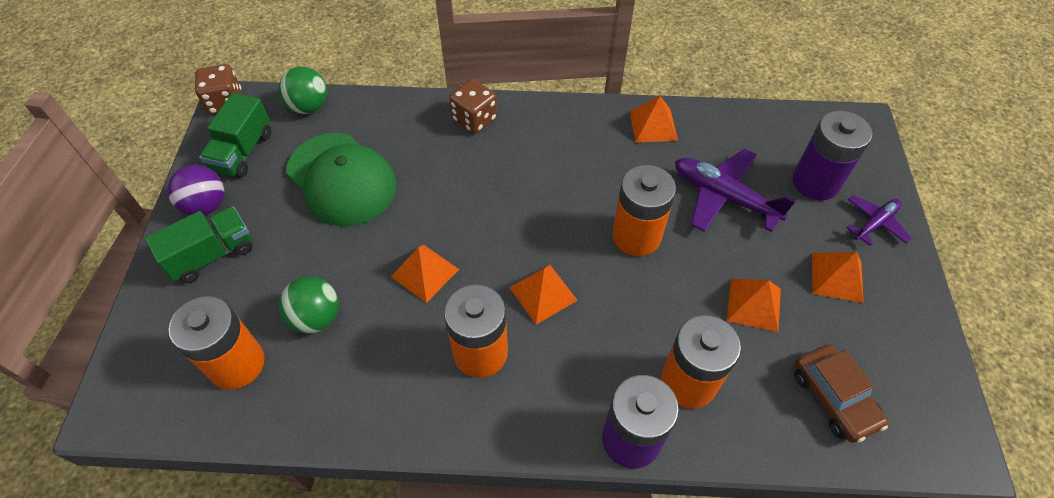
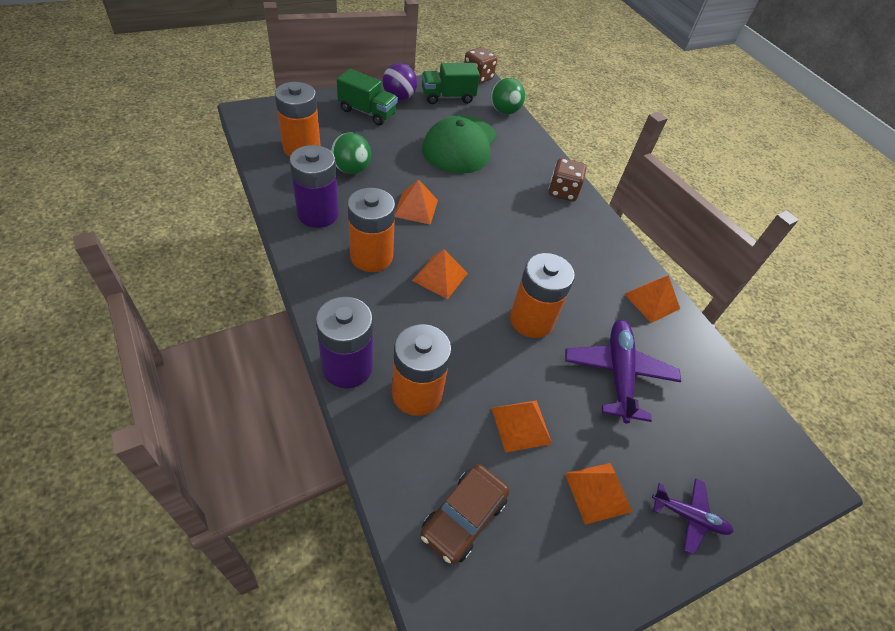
camera: 55 degrees right, 5 degrees down
(815, 182) = (696, 448): purple battery -> purple battery (318, 214)

